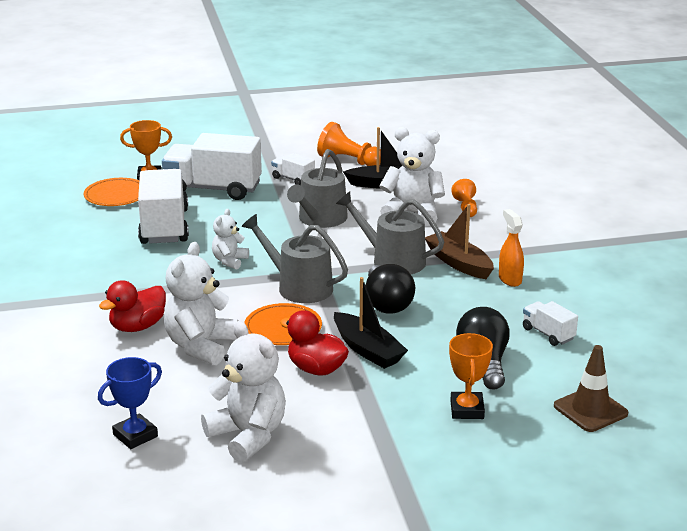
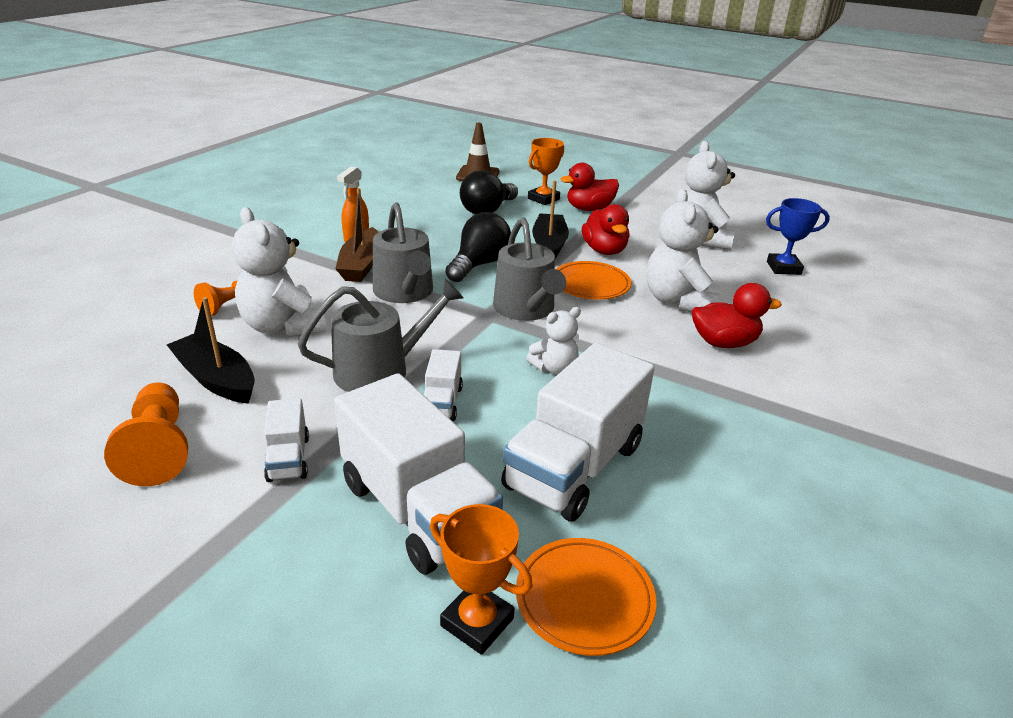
camera: 140 degrees left, 5 degrees up
(201, 346) = (678, 301): white teddy bear -> white teddy bear turned 120 degrees clockwise
(403, 420) = (589, 209): none -> red duck
(548, 334) = (416, 205): white truck -> white truck (442, 402)

